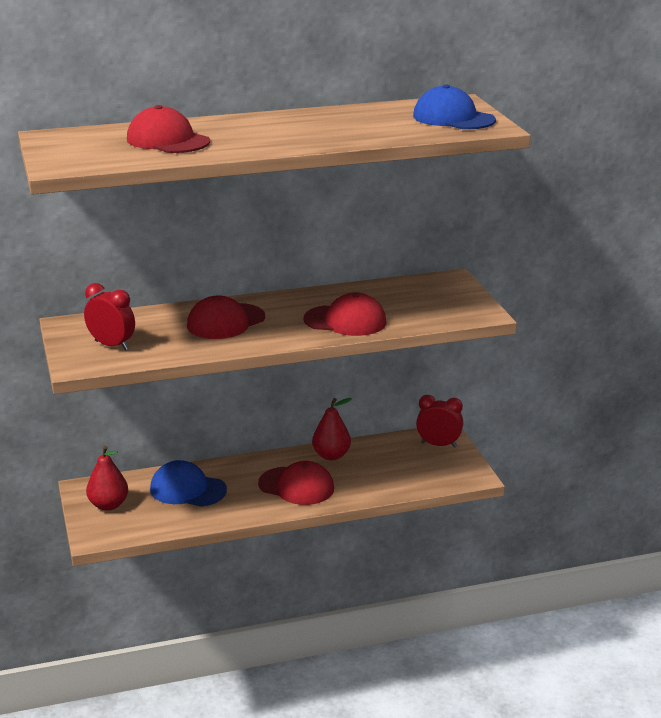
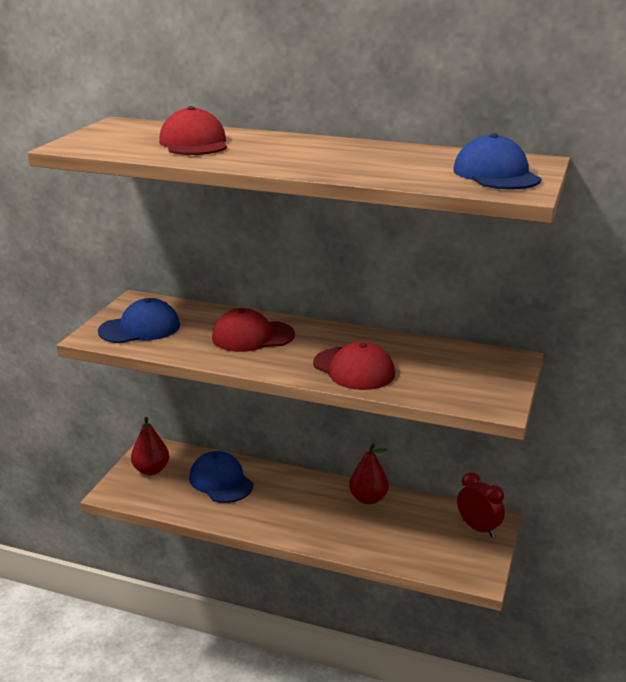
camera: 35 degrees right, 0 degrees up
(112, 345) = (140, 328): red clock -> blue cap
(296, 486) = (308, 515): red cap -> none

